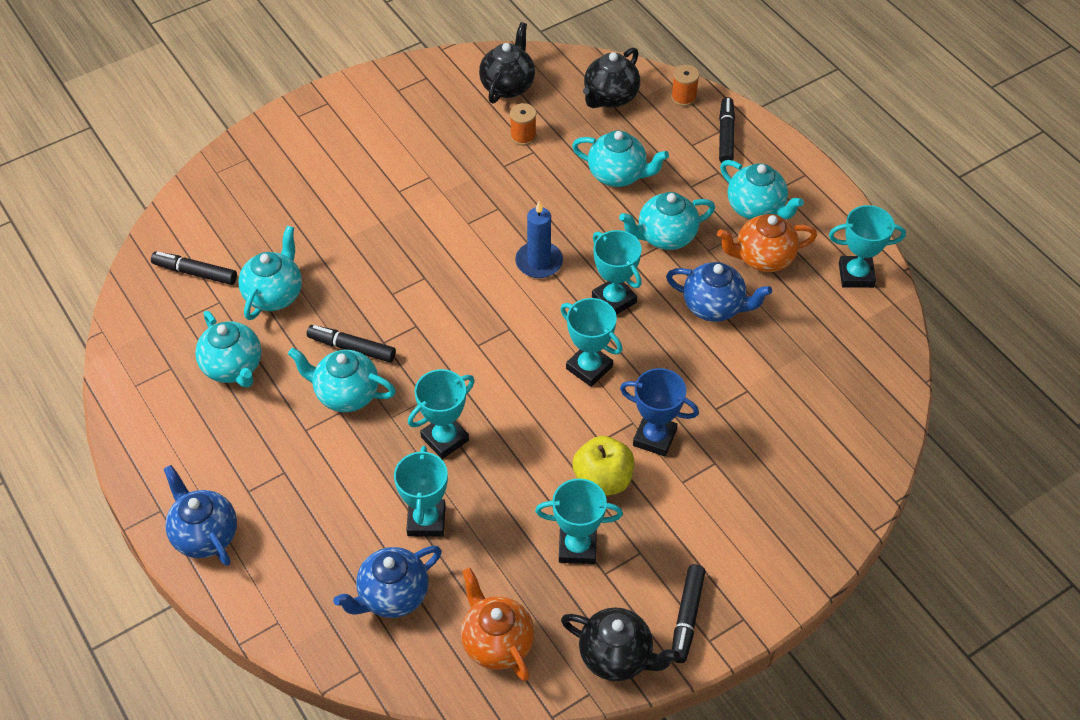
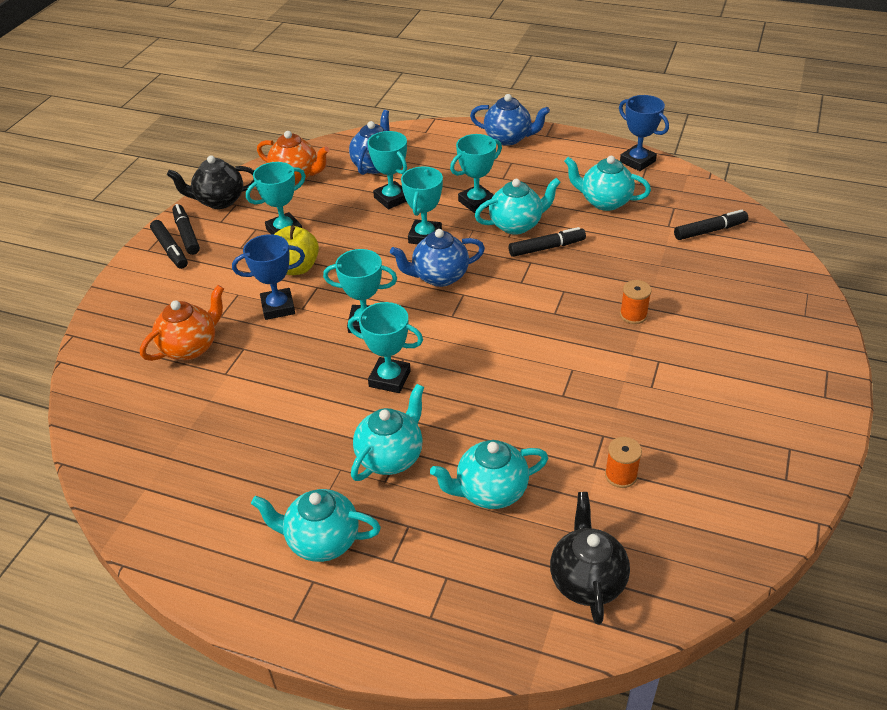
camera: 145 degrees right, 10 degrees down
(130, 399) = (637, 161): none -> blue trophy
(274, 295) = (640, 247): turquoise teapot -> none
(508, 86) = (701, 522): black teapot -> none
(539, 262) = (480, 372): blue candle -> none
(683, 97) = (508, 638): orange spool -> orange spool (633, 315)
(714, 307) = (297, 421): blue teapot -> blue teapot (439, 277)
(726, 135) = (418, 615): black marker -> black marker (170, 249)
(763, 258) = (280, 491): orange teapot -> orange teapot (190, 347)
(856, 275) = (174, 528): turquoise trophy -> turquoise trophy (476, 202)

